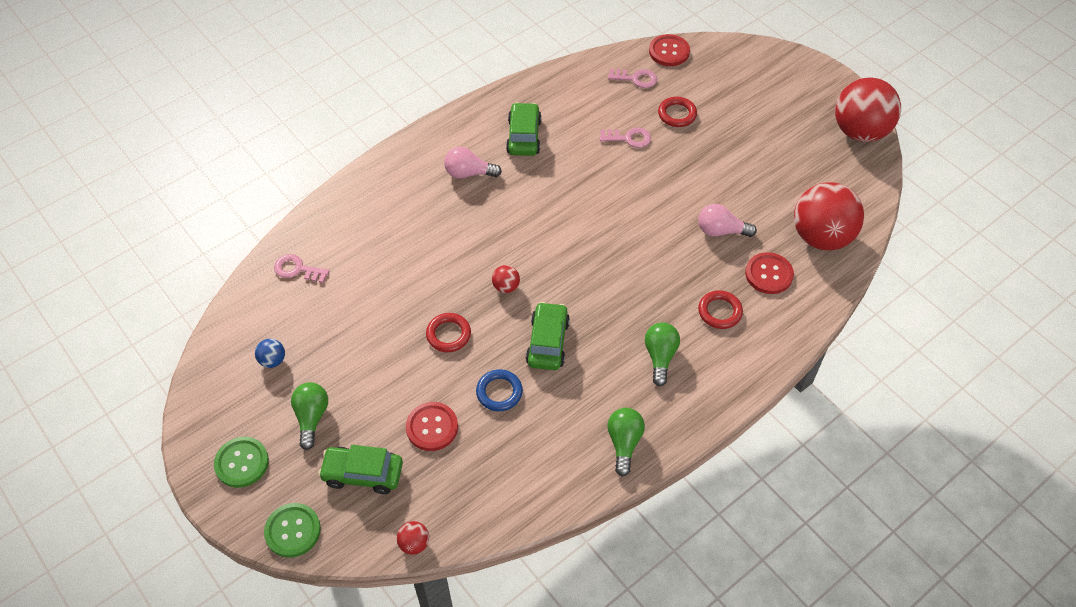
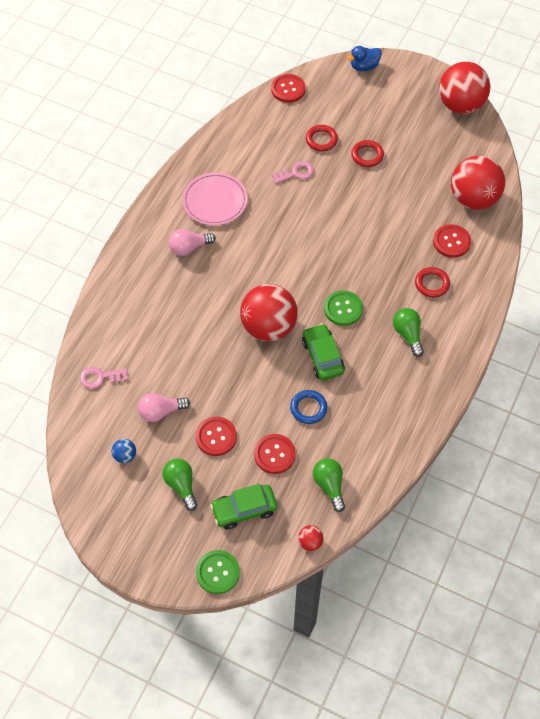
camera: 25 degrees left, 5 degrees up
(242, 463) = (149, 541): green button -> green button (343, 309)
(379, 381) = (216, 437): none -> red button
(448, 334) = (247, 381): red ring -> red ring (367, 155)
(506, 287) = (268, 327): red ball -> red ball, size x2.47
(524, 136) = (215, 201): green car -> pink plate
(624, 443) = (416, 407): green light bulb -> green light bulb (329, 485)
(636, 79) = (275, 121): pink key -> none
(721, 231) = (401, 221): pink light bulb -> pink light bulb (161, 412)
(767, 56) = (364, 66): none -> blue duck

